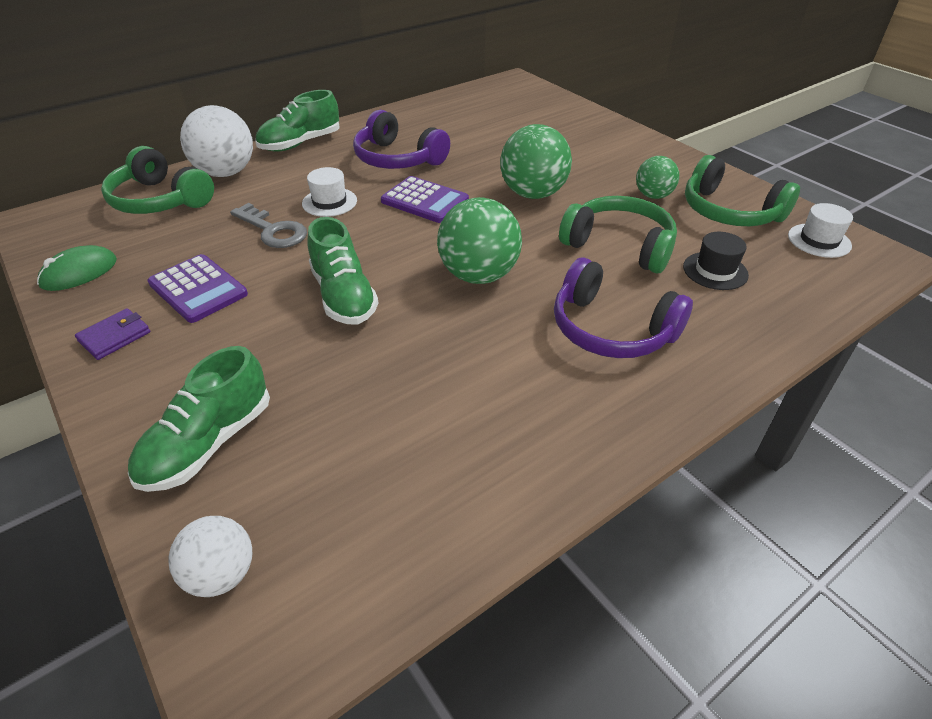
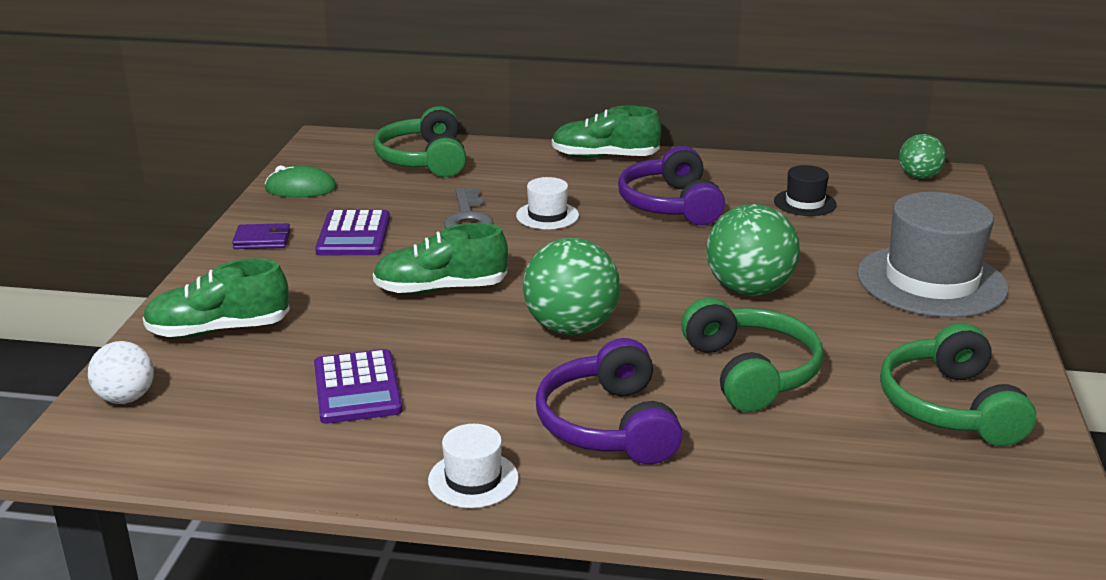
camera: 45 degrees right, 15 degrees down
(226, 173) = (504, 158): white ball -> none
(344, 296) = (440, 289): green shoe -> green shoe turned 60 degrees clockwise
(425, 201) = (631, 250): purple calculator -> purple calculator (357, 388)
(606, 144) = (931, 281): none -> grey hat
(653, 196) = (884, 350): green ball -> green ball (919, 177)
(715, 271) = (811, 442): black hat -> black hat (805, 203)
(819, 240) = (1009, 485): white hat -> white hat (473, 479)

